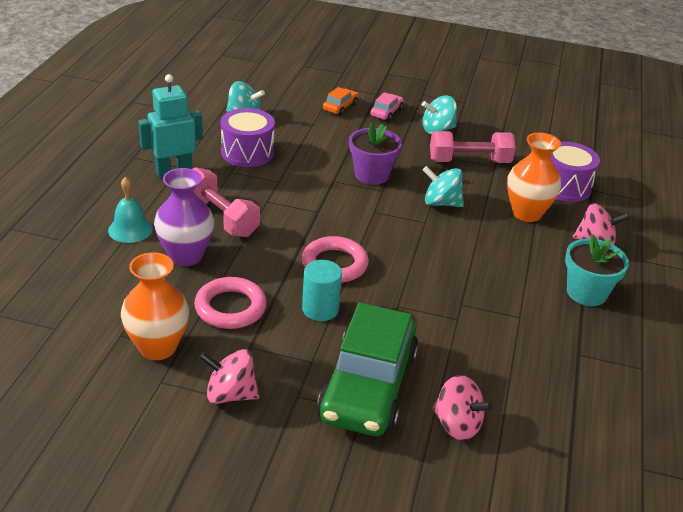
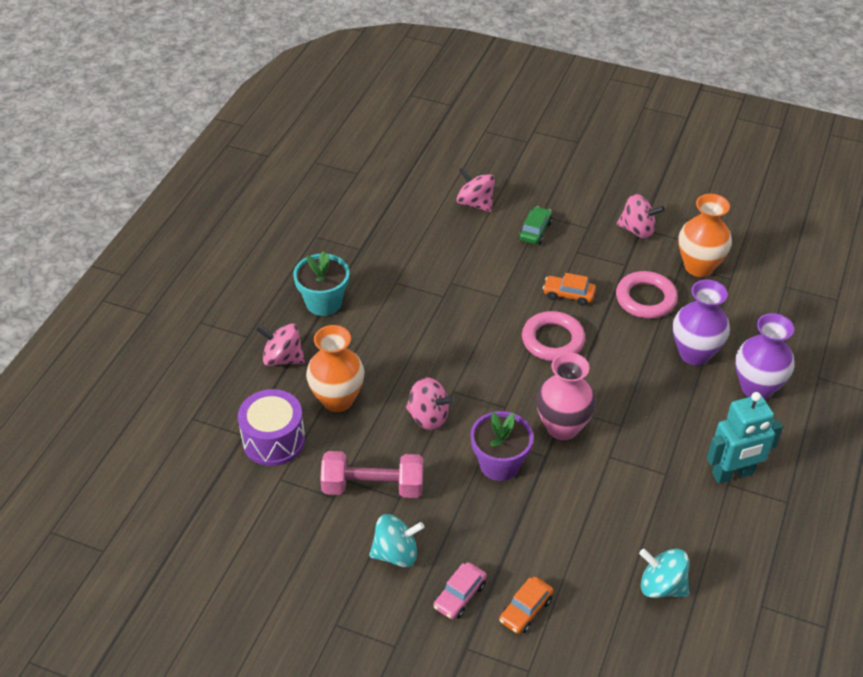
camera: 170 degrees left, 10 degrees up
(130, 229) = (756, 388): turquoise bell -> purple vase
(220, 217) = (668, 402): pink dumbbell -> none
(247, 152) = (650, 508): purple drum -> none
(320, 198) = (562, 427): none -> pink vase
(320, 309) = (568, 294): turquoise cylinder -> orange car
(368, 387) = (535, 231): green car -> green car, size x0.41
(441, 203) = (428, 417): turquoise spinning top -> pink spinning top

